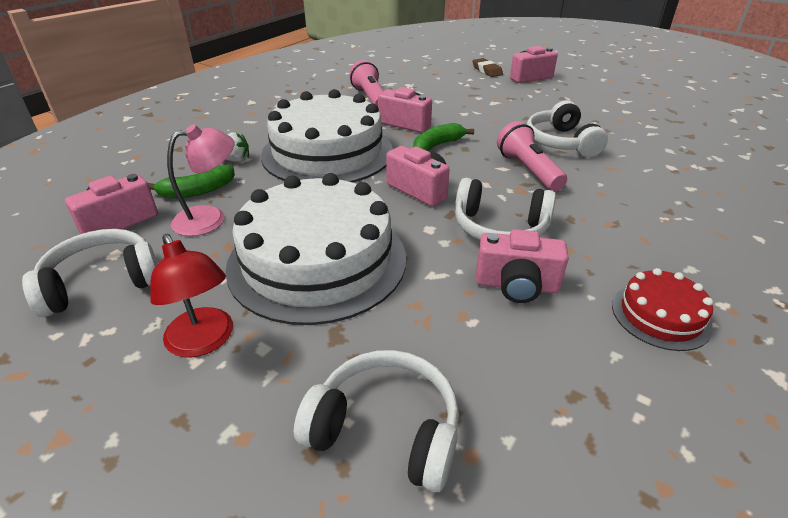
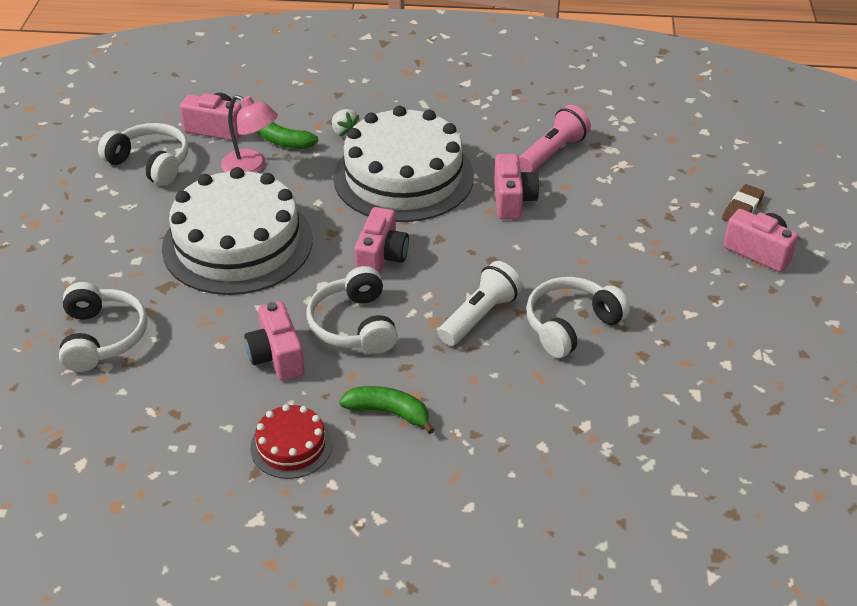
camera: 60 degrees right, 5 degrees up
(204, 342) = (127, 234): red lamp -> none
(437, 146) = (479, 239): green banana -> green banana (388, 412)
(528, 170) = (480, 316): pink flashlight -> white flashlight

